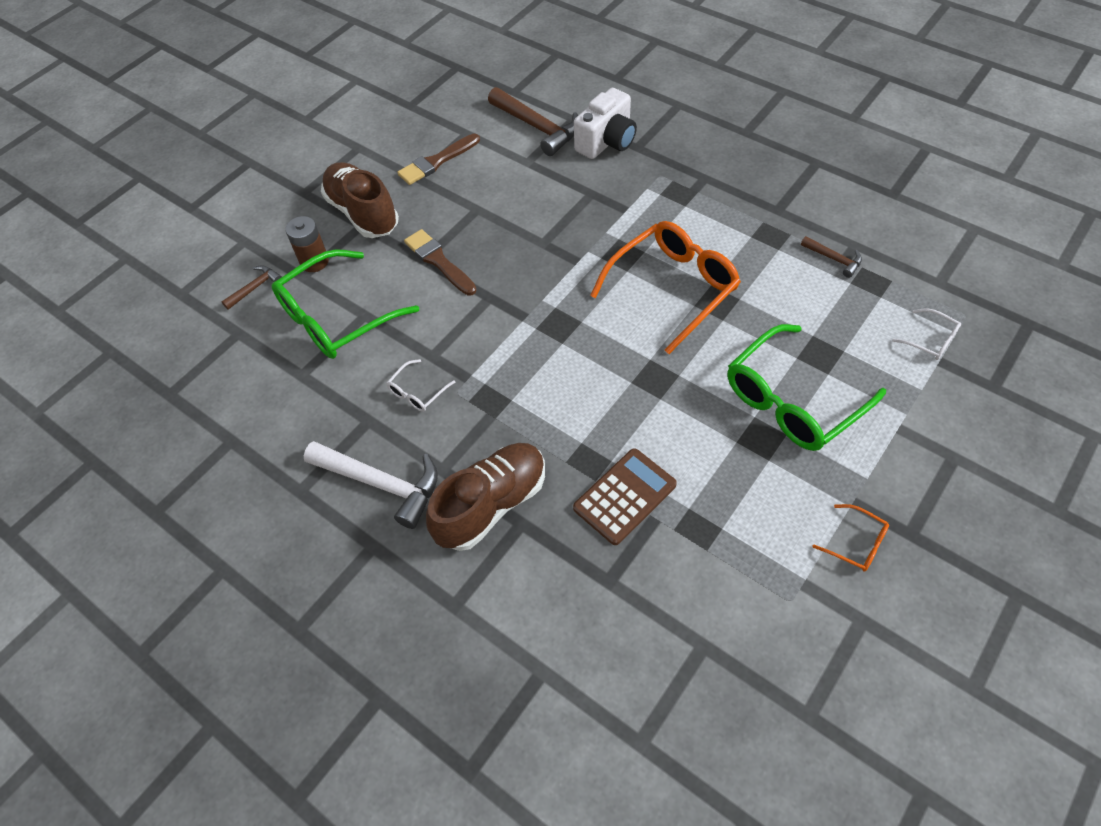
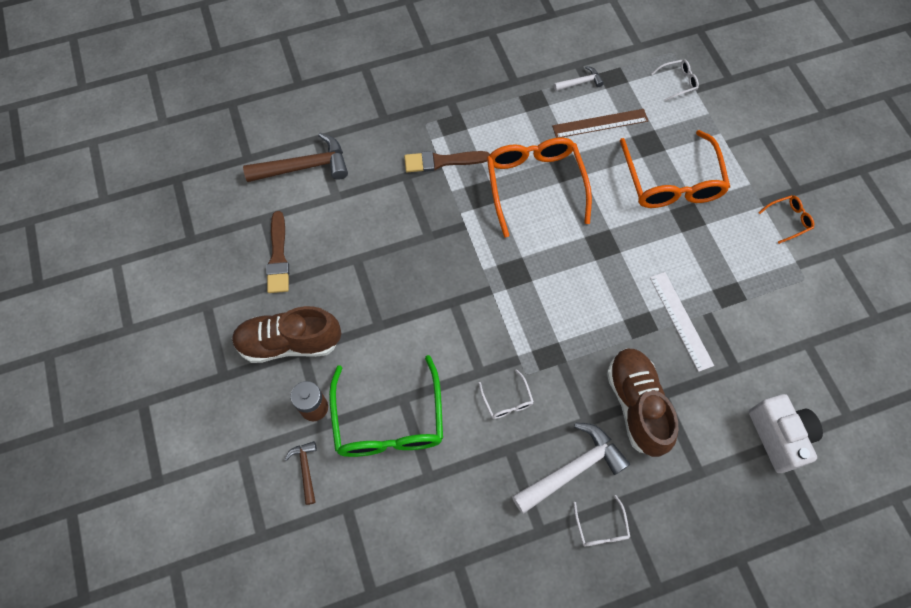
camera: 60 degrees left, 10 degrees up
(334, 541) = (601, 527): none -> white glasses
(439, 261) = (390, 316): brown brush -> brown brush (442, 161)
(607, 142) = (362, 133): white camera -> white camera (778, 436)
(624, 496) = (681, 320): brown calculator -> white ruler
(793, 400) = (671, 181): green glasses -> orange glasses
(801, 301) = (600, 123): none -> brown ruler
(834, 259) = (580, 82): brown hammer -> white hammer

